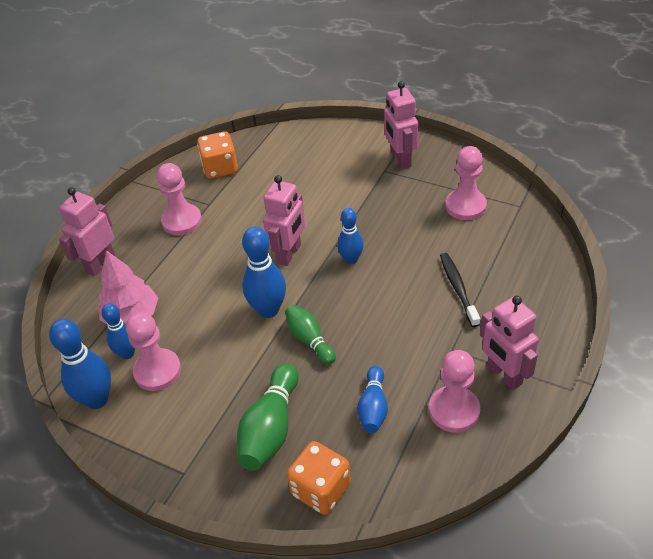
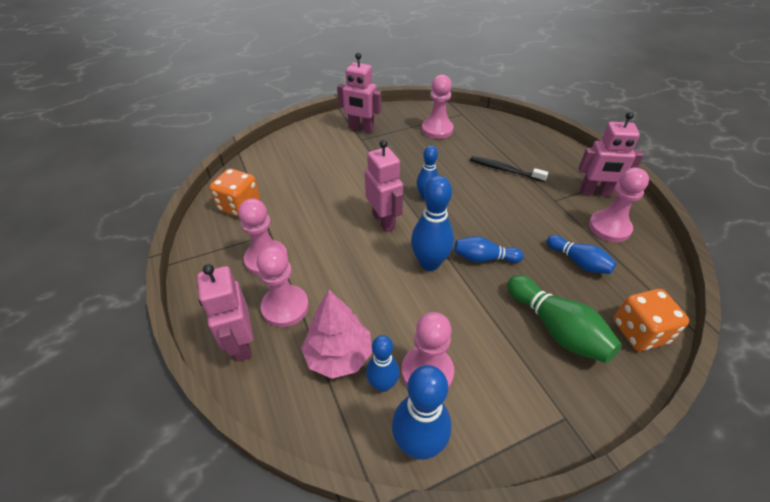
camera: 55 degrees left, 0 degrees up
(148, 262) = (285, 307): none -> pink pawn
(309, 340) = (484, 258): green bowling pin -> blue bowling pin

